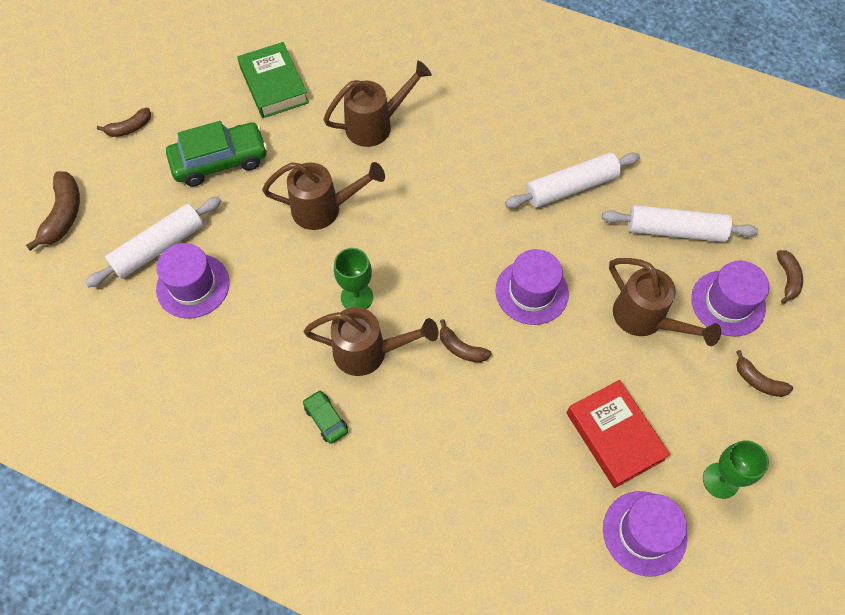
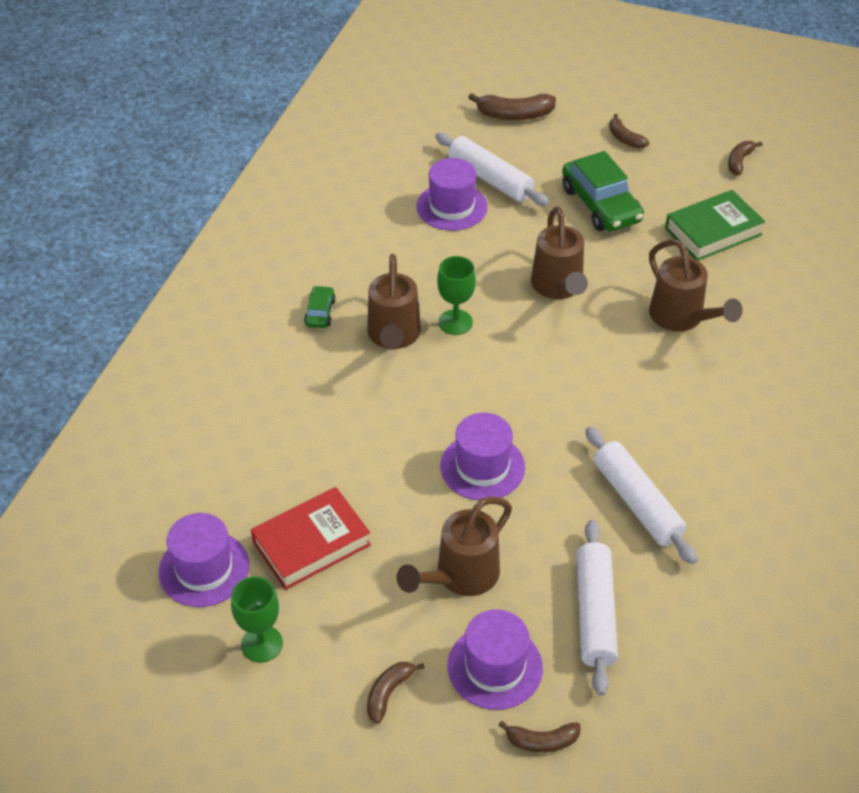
camera: 85 degrees right, 15 degrees down
(326, 419) = (320, 312): green car -> green car turned 45 degrees counterclockwise
(461, 348) = (405, 408): brown banana -> brown banana (739, 161)

